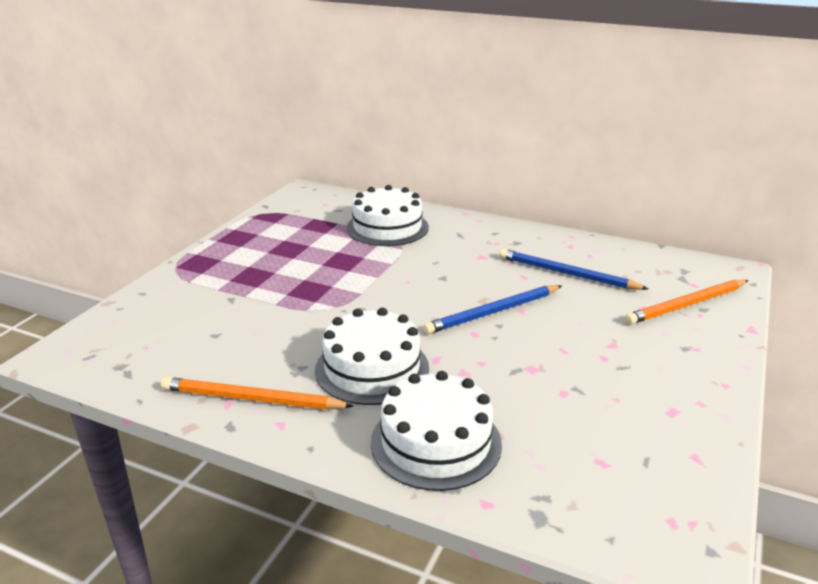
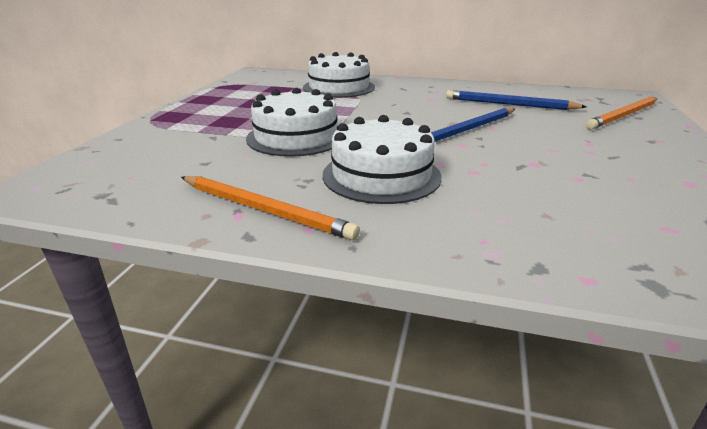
camera: 10 degrees left, 0 degrees up
(252, 399) = (264, 210): orange pencil -> orange pencil turned 150 degrees counterclockwise
(436, 442) = (488, 228): white cake -> white cake (296, 137)

